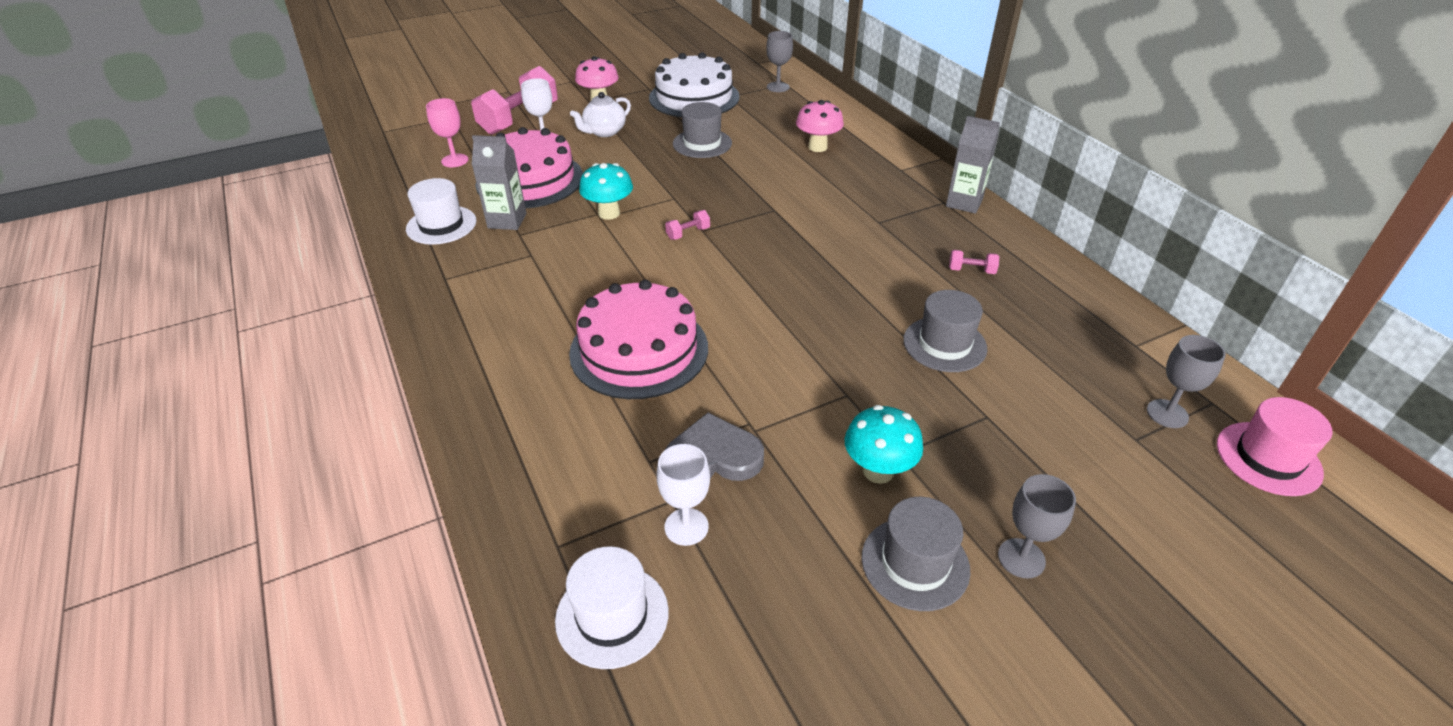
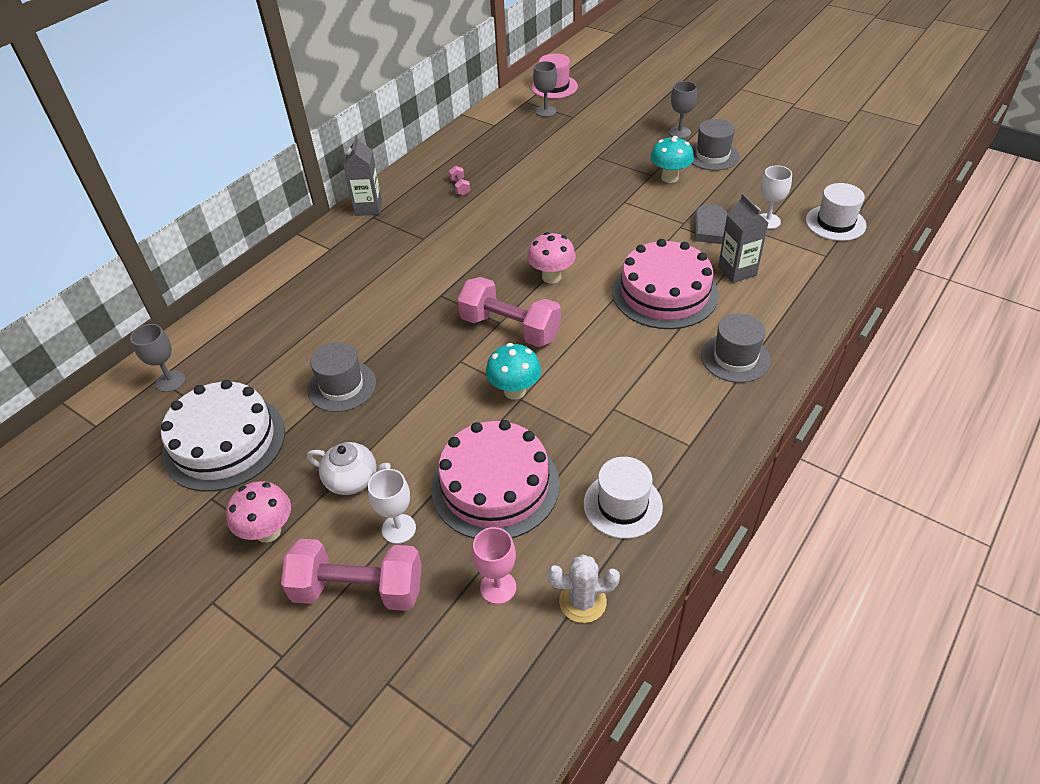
camera: 115 degrees left, 5 degrees up
(401, 185) = (582, 601): none -> white cactus
(507, 221) = (578, 457): grey carton -> grey carton (737, 271)
(688, 233) = (510, 328): pink dumbbell -> pink dumbbell, size x2.44
(817, 147) = (310, 306): pink mushroom -> pink mushroom (551, 277)
(944, 344) = (548, 181): grey hat -> grey hat (735, 358)

